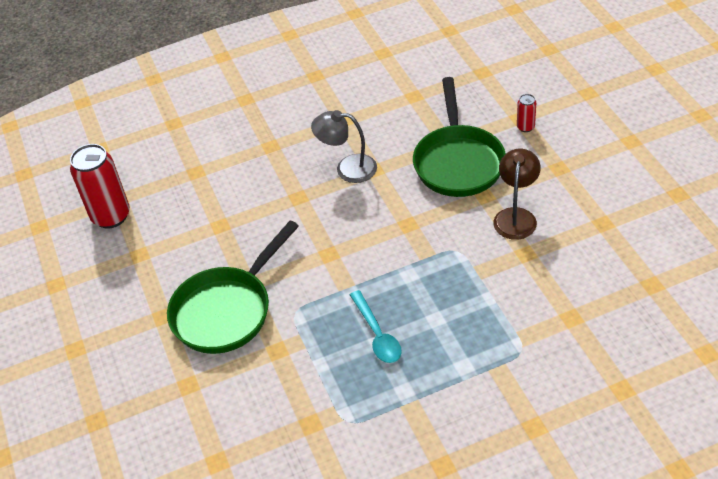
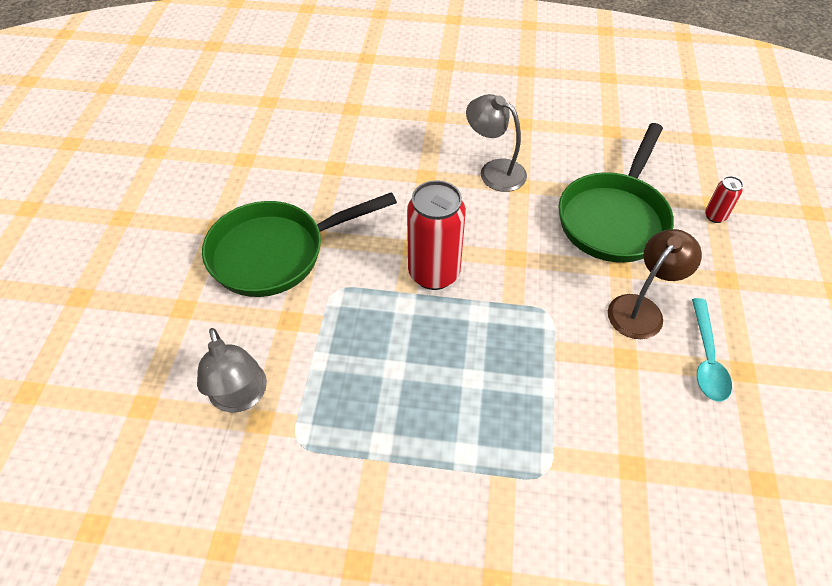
camera: 25 degrees right, 5 degrees up
(111, 216) = (249, 113): red can -> red can (434, 273)
(284, 417) = (240, 397): none -> grey lamp
(377, 334) = (399, 360): turquoise spoon -> turquoise spoon (706, 358)

